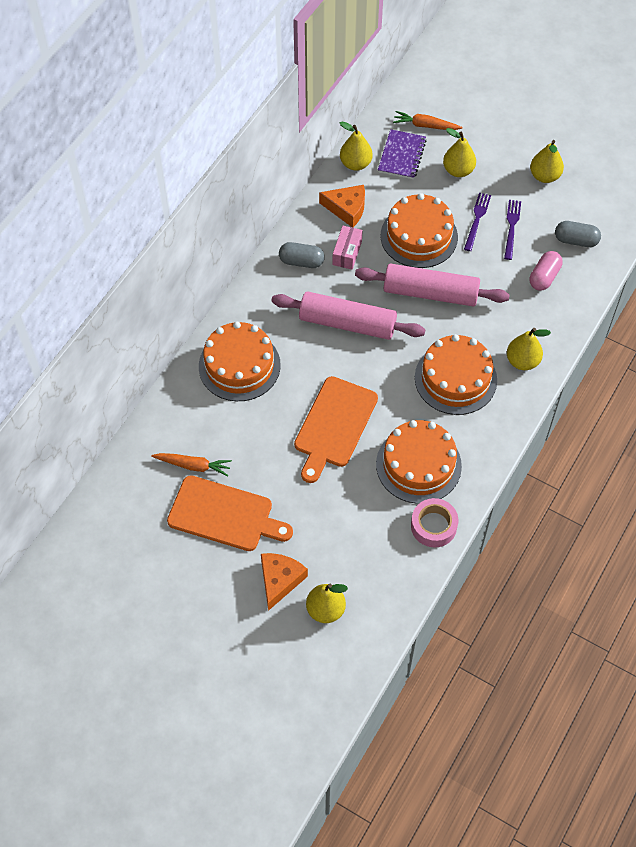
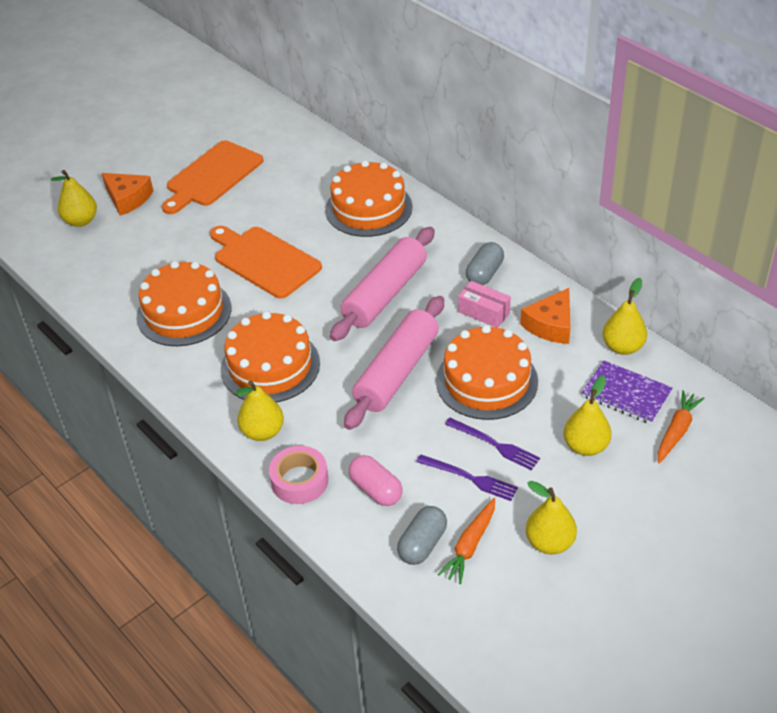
camera: 110 degrees right, 15 degrees down
(193, 466) = (273, 165): orange carrot -> orange carrot (470, 545)
(433, 526) = (111, 308): pink tape -> pink tape (299, 480)

